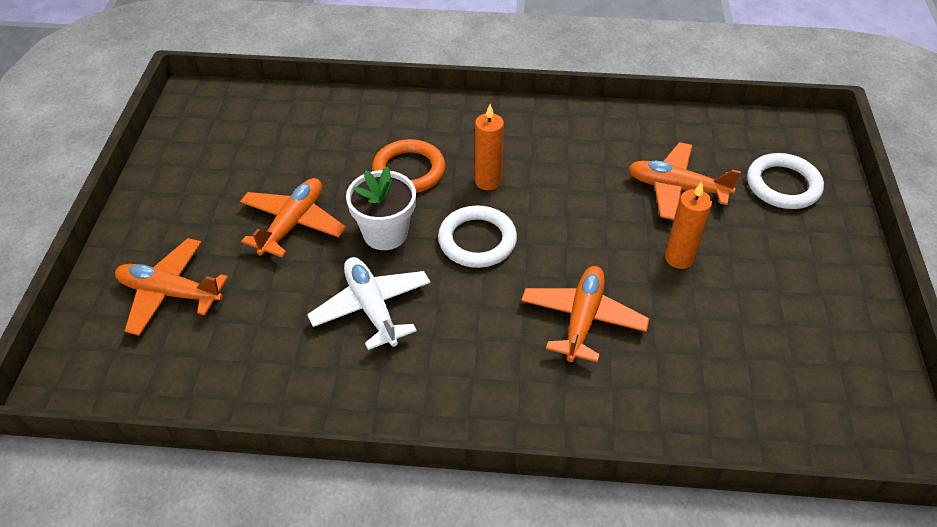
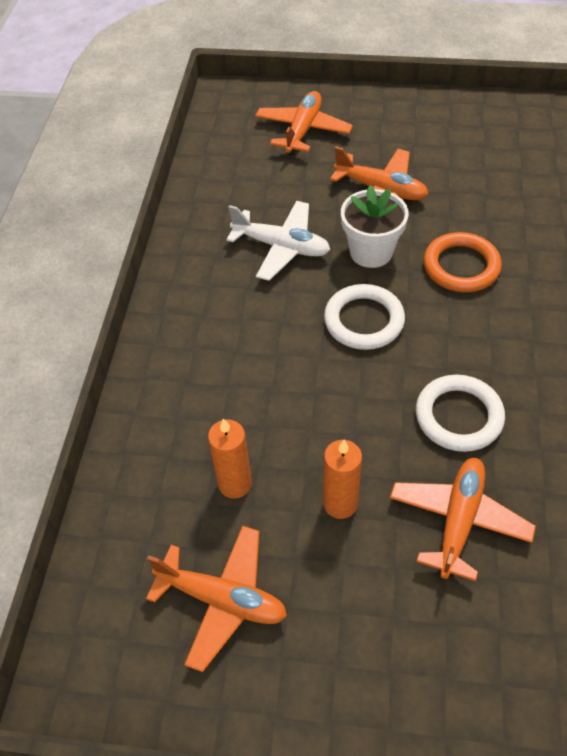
camera: 95 degrees right, 5 degrees up
(372, 308) = (281, 247): white plane -> white plane turned 45 degrees clockwise
(488, 181) = (452, 331): orange candle -> orange candle (235, 484)
(582, 319) = (258, 401): orange plane -> orange plane (222, 599)
(783, 185) = (478, 662): white ring -> white ring (458, 416)

